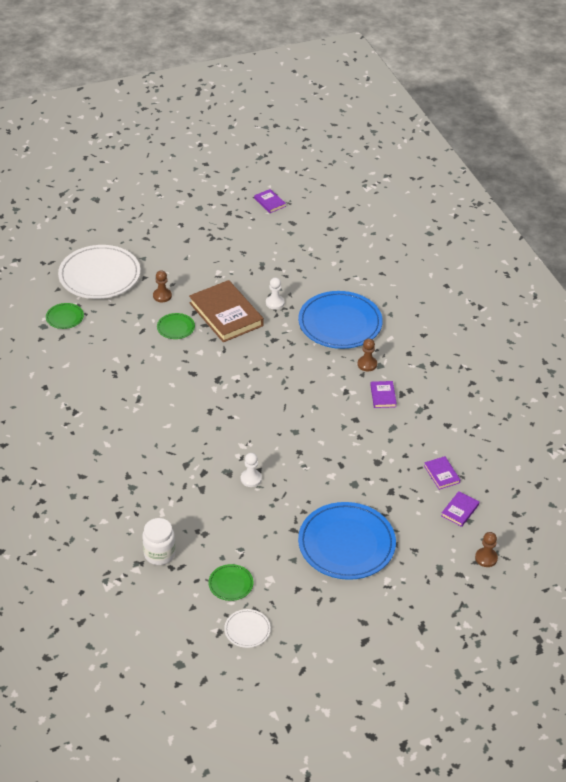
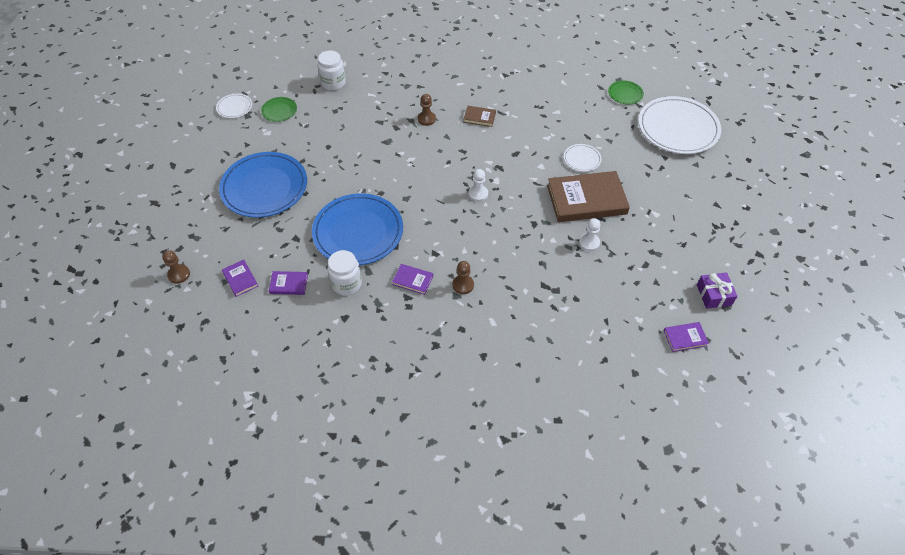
camera: 115 degrees right, 10 degrees up
(154, 412) = (479, 117): none -> brown book
(162, 296) = (632, 162): brown pawn -> brown pawn (426, 119)
(176, 328) = (582, 159): green plate -> white plate
(251, 479) = (371, 152): white pawn -> white pawn (478, 194)
(270, 202) = (772, 298): purple book -> purple book (685, 338)
(285, 230) = (713, 295): none -> purple gift
(340, 323) = (535, 286): blue plate -> blue plate (358, 232)
(415, 436) = (346, 284): none -> white jar

